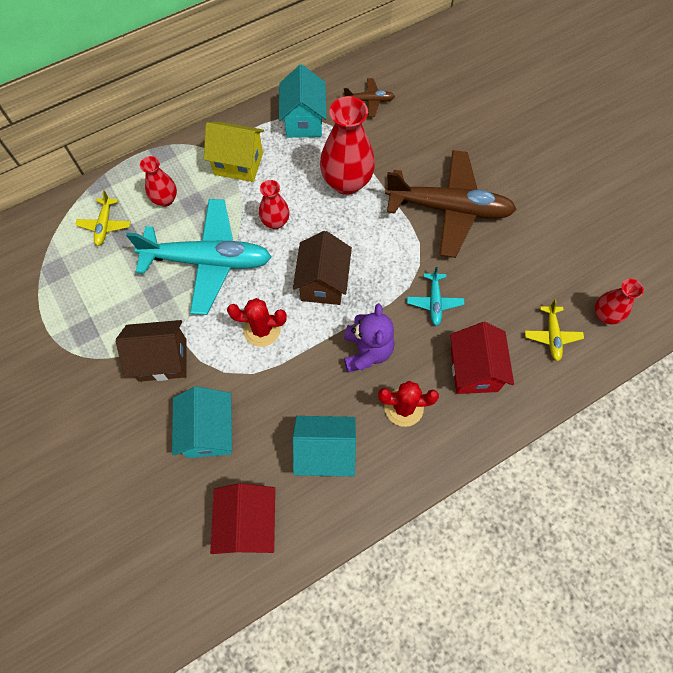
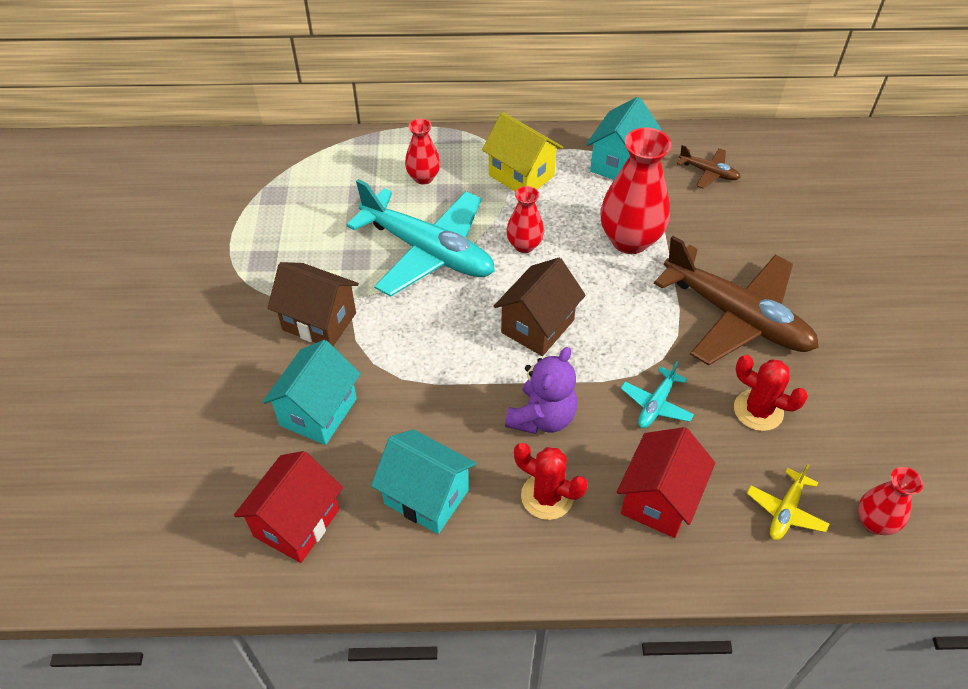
camera: 30 degrees right, 15 degrees down
(105, 225) = (348, 176): yellow plane -> none
(262, 329) = (440, 341): red cactus -> red cactus (758, 410)

